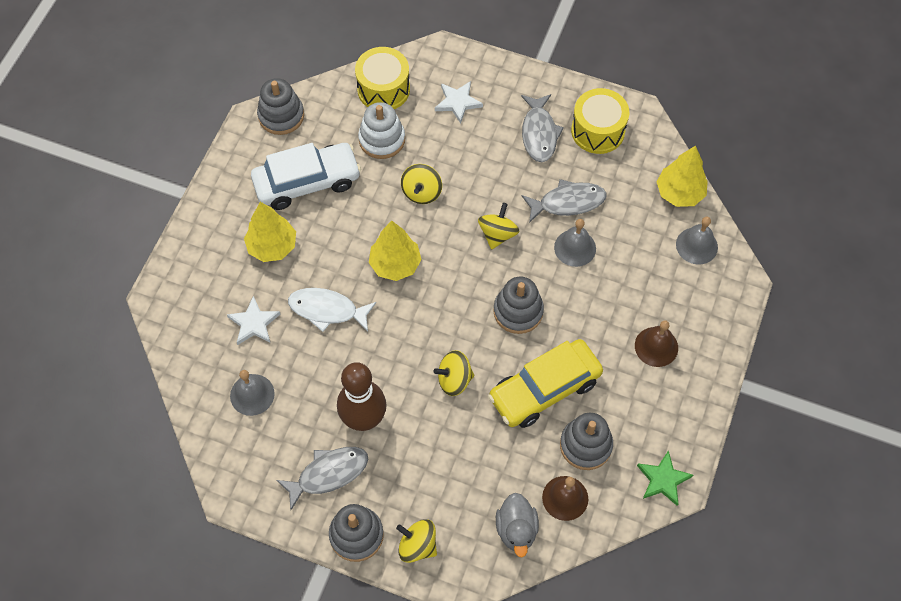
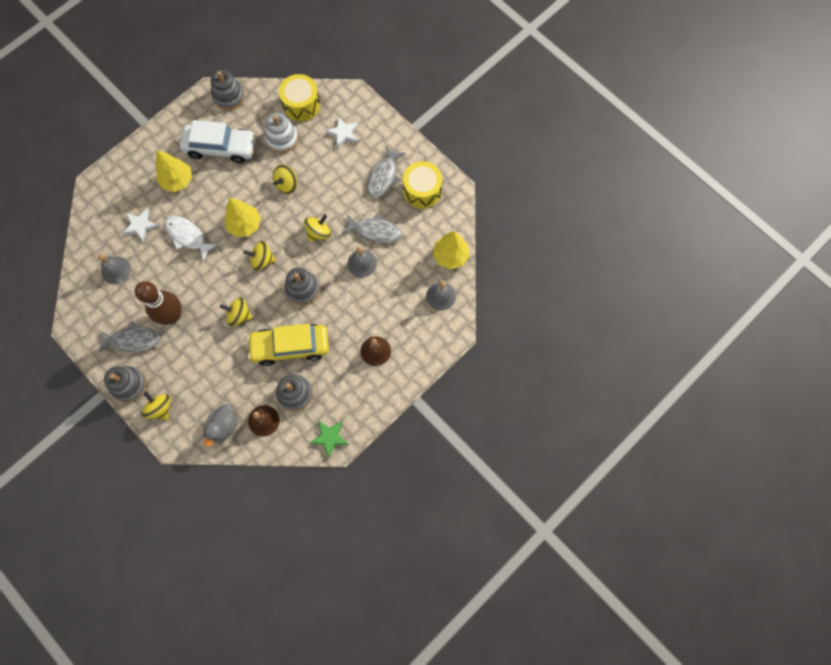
camera: 25 degrees right, 10 degrees up
(444, 298) = (262, 260): none -> yellow spinning top

